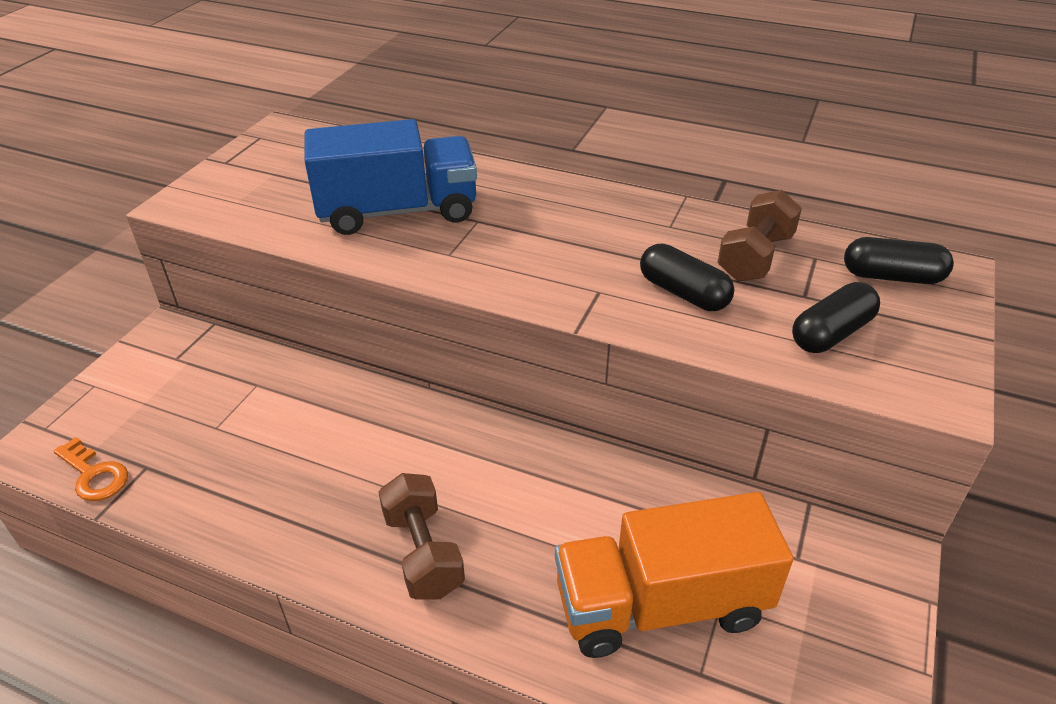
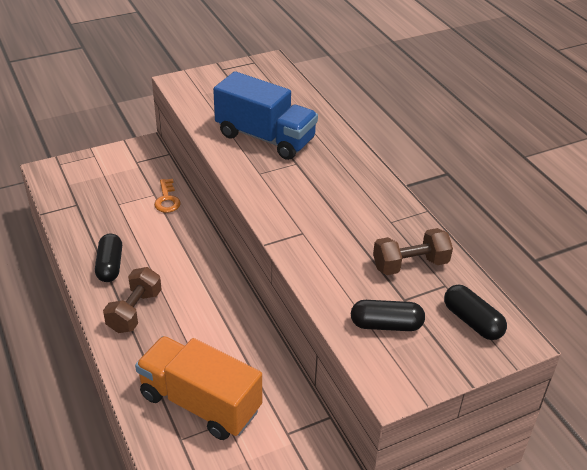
camera: 40 degrees right, 0 degrees up
(94, 475) = (56, 195): orange key -> orange key (167, 199)
(683, 293) = (342, 259): black capsule -> black capsule (110, 266)

